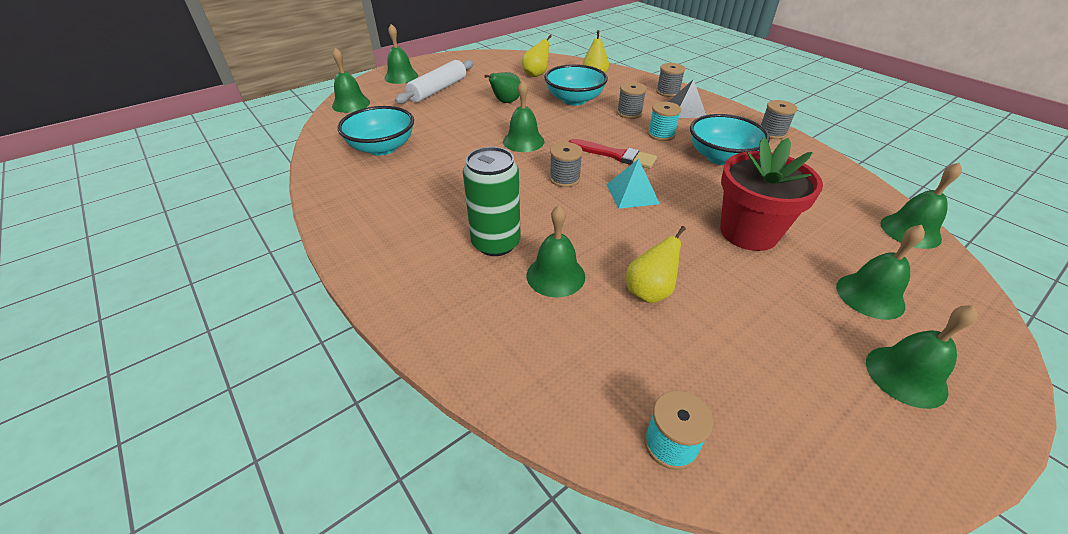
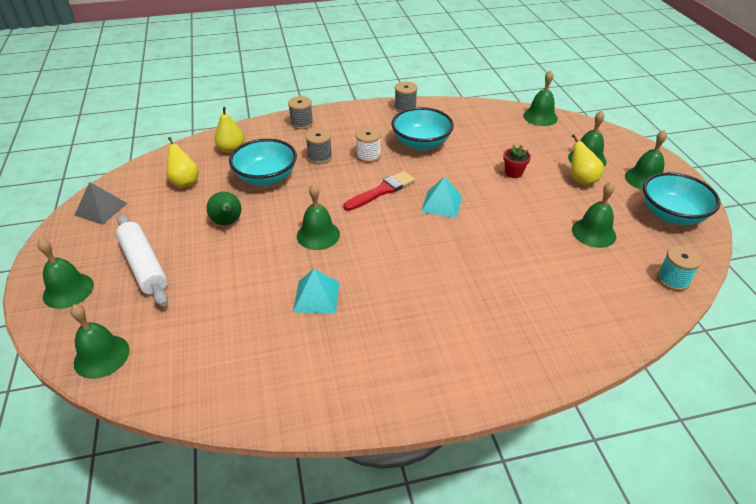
camera: 65 degrees left, 0 degrees up
(382, 148) = (248, 344): turquoise bowl -> turquoise bowl (671, 215)
(448, 161) = (316, 296): none -> turquoise pyramid
(496, 243) = (466, 299): green can -> none
(555, 275) = (520, 278): green bell -> green bell (593, 233)
(564, 179) = (398, 231): grey spool -> none
(649, 291) = (553, 239): yellow pear -> yellow pear (581, 180)
(661, 134) = (368, 156): turquoise spool -> white spool
(686, 110) = (340, 128): grey pyramid -> grey pyramid (101, 209)
(748, 232) = (513, 173): red flower pot -> red flower pot, size x0.44

